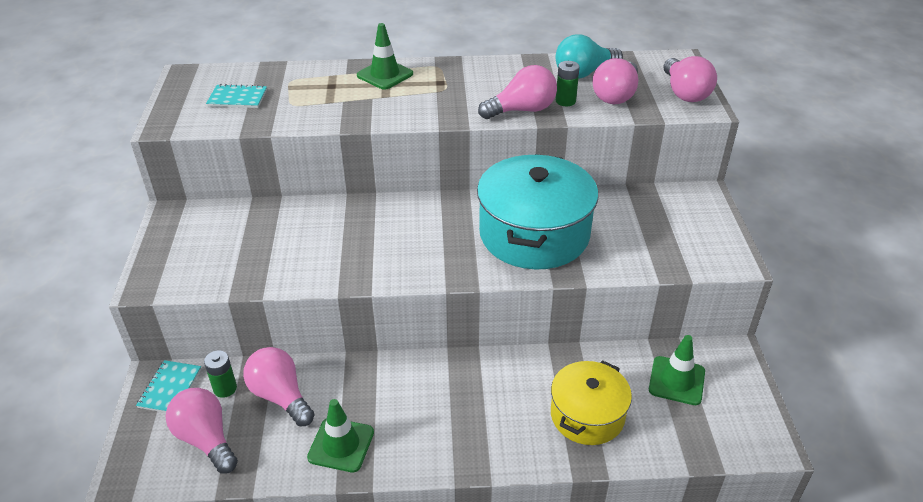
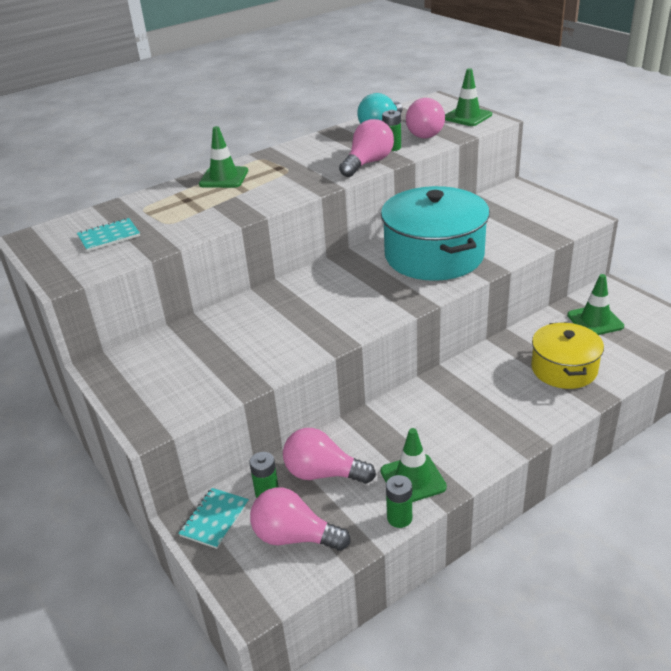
camera: 30 degrees left, 5 degrees down
(170, 388) = (215, 519): turquoise notebook -> turquoise notebook turned 45 degrees clockwise
(295, 473) = (399, 518): none -> green battery
(684, 93) = (467, 116): pink light bulb -> green traffic cone

